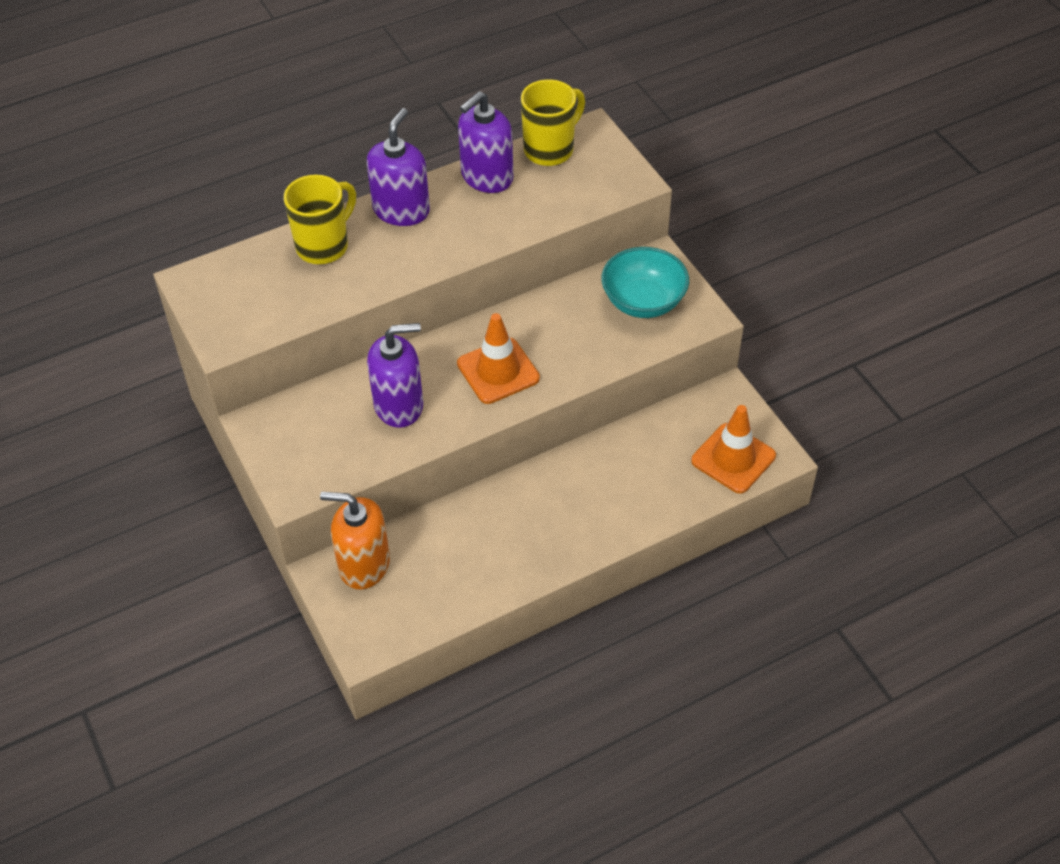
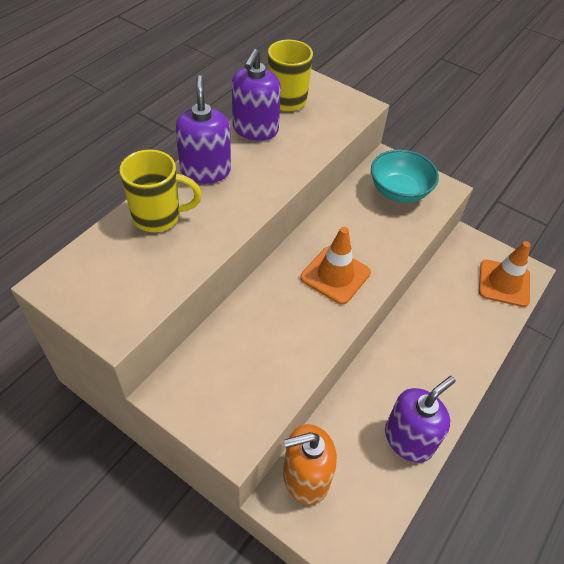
camera: 30 degrees left, 0 degrees up
(324, 246) = (159, 217): yellow mug -> yellow mug turned 75 degrees clockwise
(399, 405) = (277, 330): purple soap dispenser -> purple soap dispenser (409, 439)

